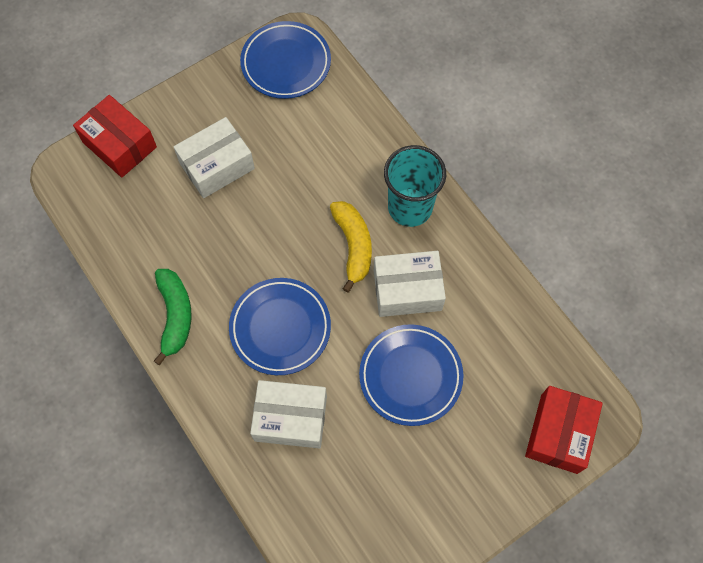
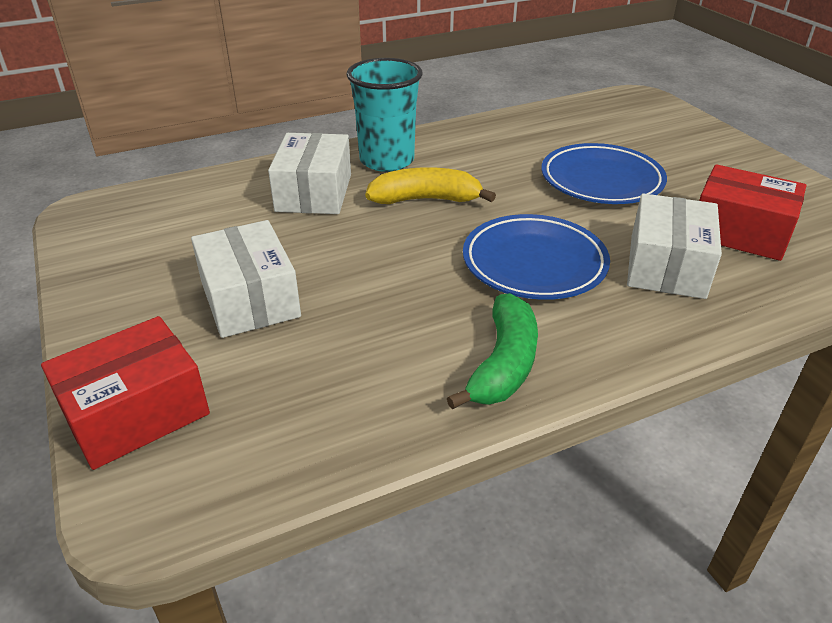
camera: 80 degrees left, 30 degrees down
(175, 315) = (503, 364): green banana -> green banana turned 105 degrees clockwise
(286, 63) = (119, 224): blue plate -> none
(407, 290) = (493, 172): white box -> white box (314, 192)
(559, 433) = (657, 115): red box -> red box (739, 232)

